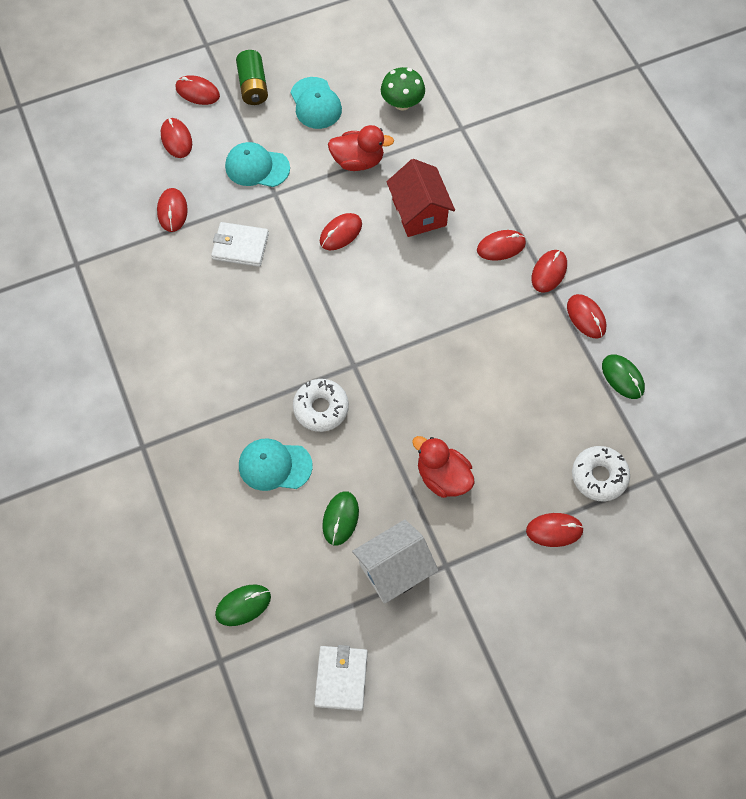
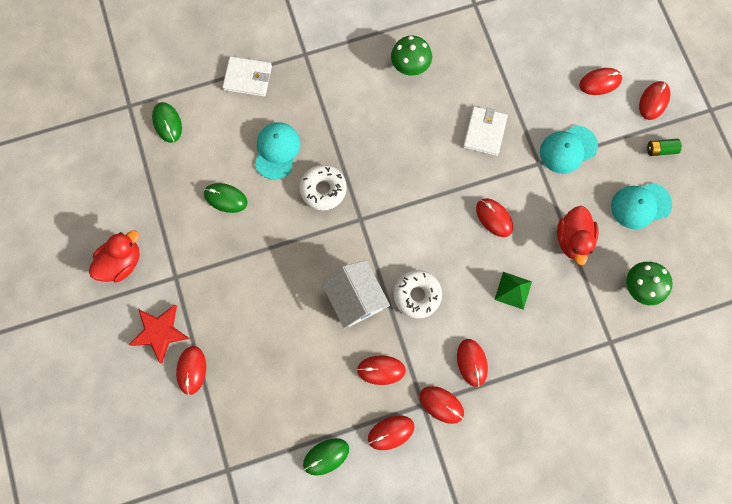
camera: 95 degrees right, 10 degrees up
(158, 327) = (410, 65): none -> green mushroom
(172, 211) = (523, 78): red mouse -> red mouse (381, 370)
(253, 86) = (660, 150): green battery -> green battery, size x0.62
(257, 167) = (568, 149): turquoise cap -> turquoise cap turned 135 degrees counterclockwise
(341, 678) = (101, 190): white wallet -> white wallet (248, 78)
(394, 569) = (178, 236): white house -> white house (355, 298)
(419, 212) = (513, 290): red house -> green pyramid
(443, 477) = (250, 283): red duck -> red duck (121, 262)
(516, 573) = (160, 332): none -> red star
(599, 476) = (234, 417): white donut -> white donut (417, 295)

